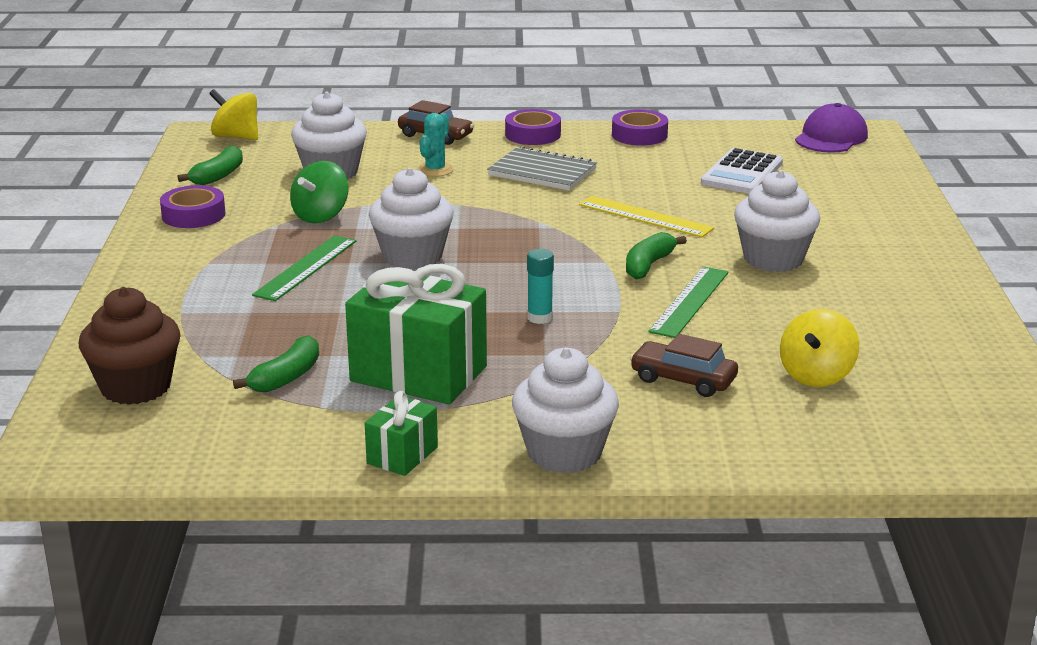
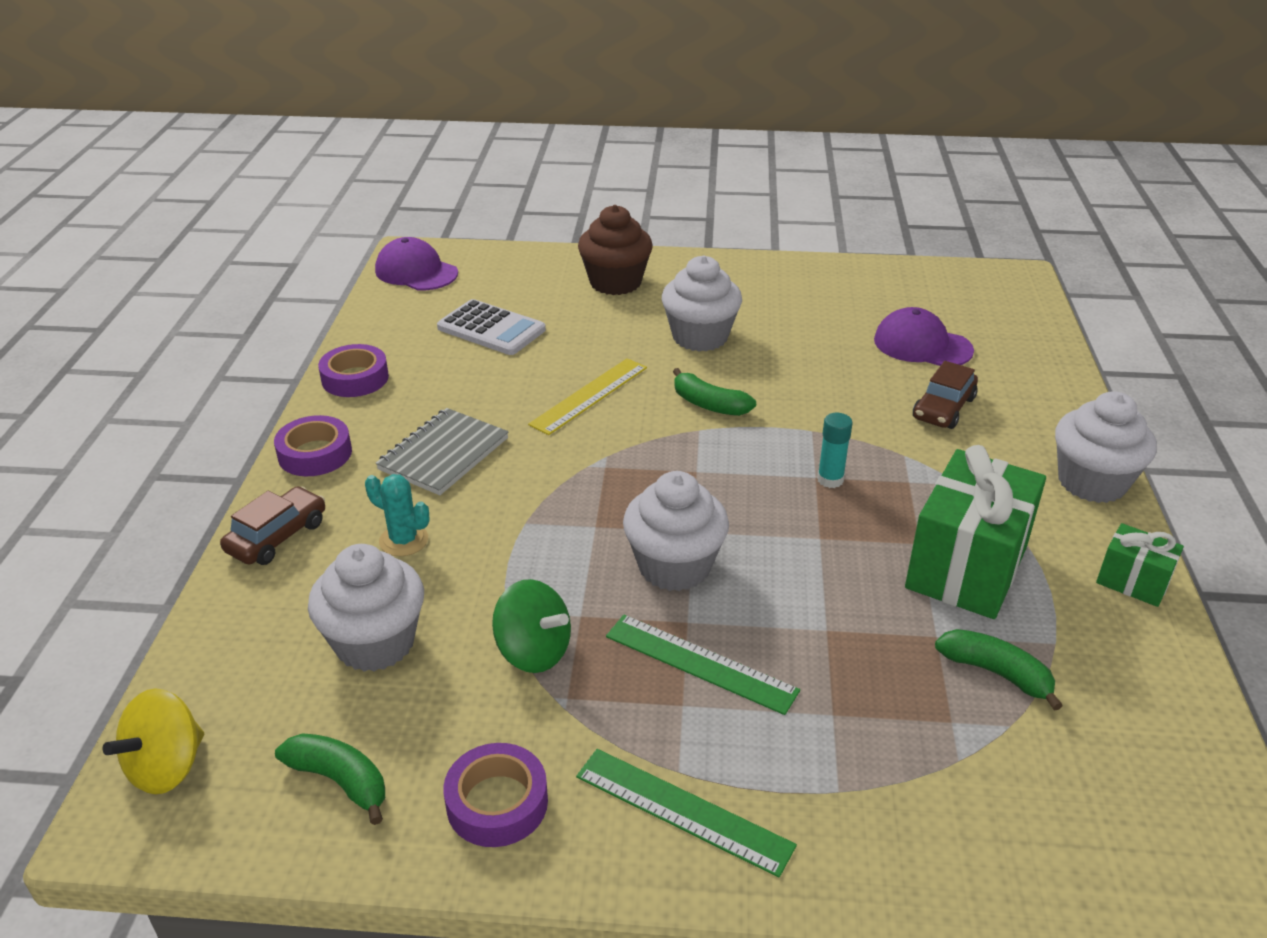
camera: 85 degrees left, 10 degrees up
(136, 387) = (1055, 822): brown cupcake -> brown cupcake (615, 282)
(689, 301) = (789, 389): green ruler -> green ruler (683, 810)
(816, 375) = (922, 345): yellow spinning top -> purple cap

